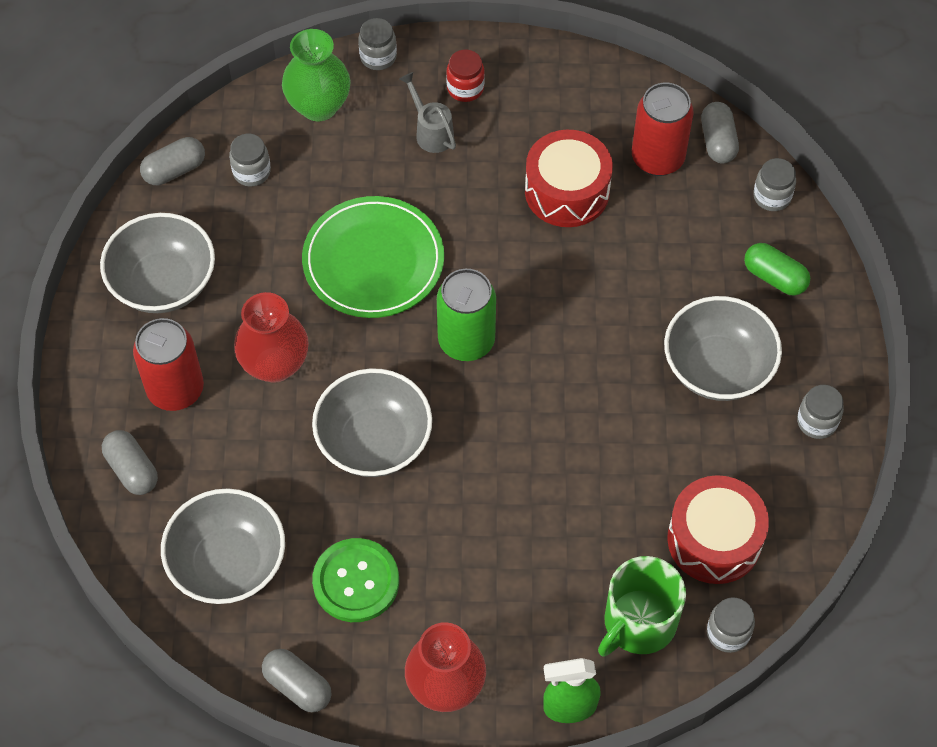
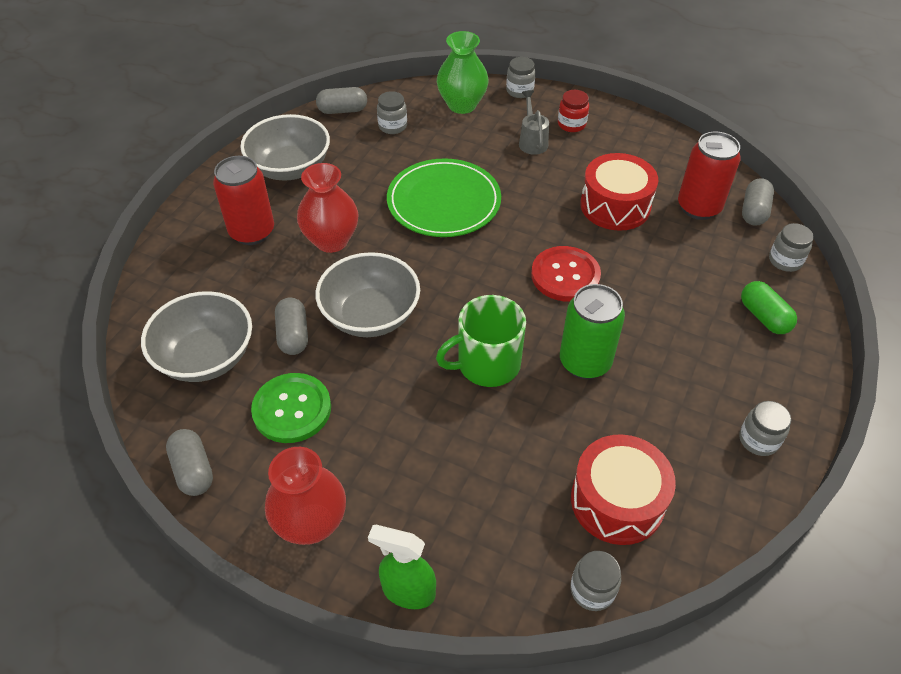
camera: 25 degrees right, 10 degrees down
(132, 470) = (186, 270): grey capsule -> grey capsule (293, 335)
(466, 341) = (482, 274): green can -> green can (585, 362)
(554, 307) = (565, 275): none -> red button
(638, 622) = (511, 543): green mug -> green mug (487, 364)
(717, 367) = (683, 365): grey bowl -> none

